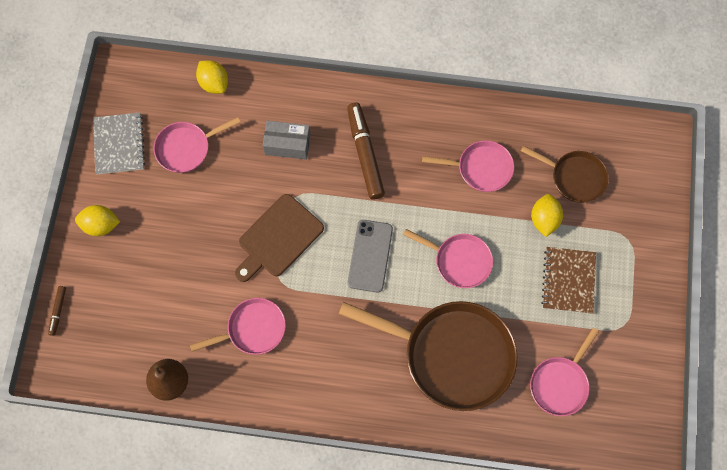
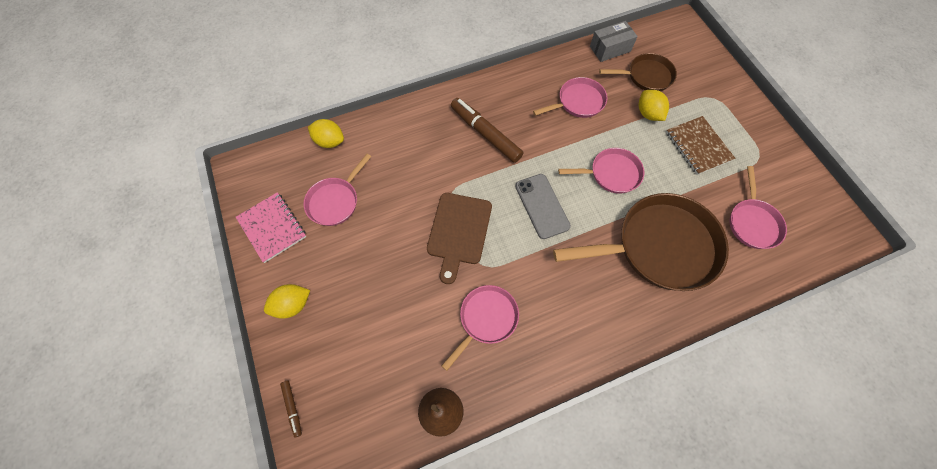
camera: 30 degrees left, 5 degrees down
(119, 144) = (272, 228): grey notebook -> pink notebook
(287, 144) = (419, 157): grey box -> grey box (610, 49)

